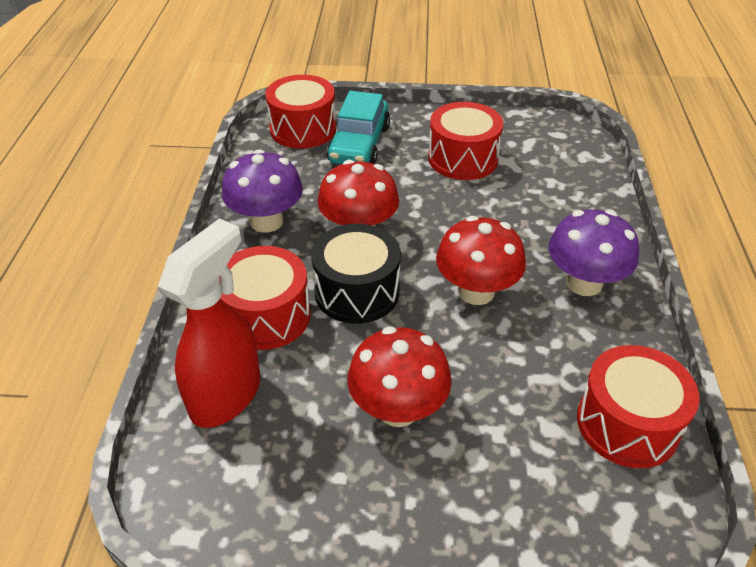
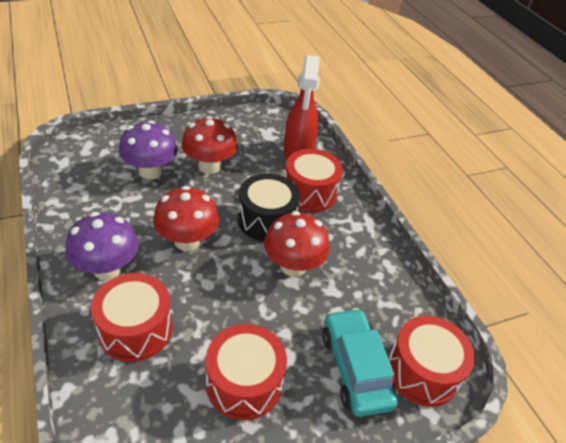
camera: 150 degrees right, 0 degrees up
(266, 221) = (363, 255): purple mushroom -> purple mushroom (150, 171)
(627, 424) = (81, 186): red drum -> red drum (136, 329)

